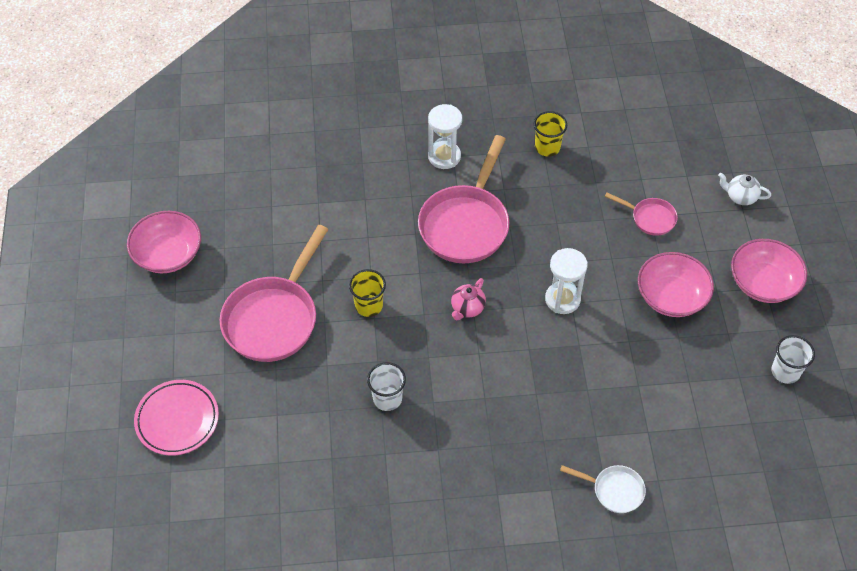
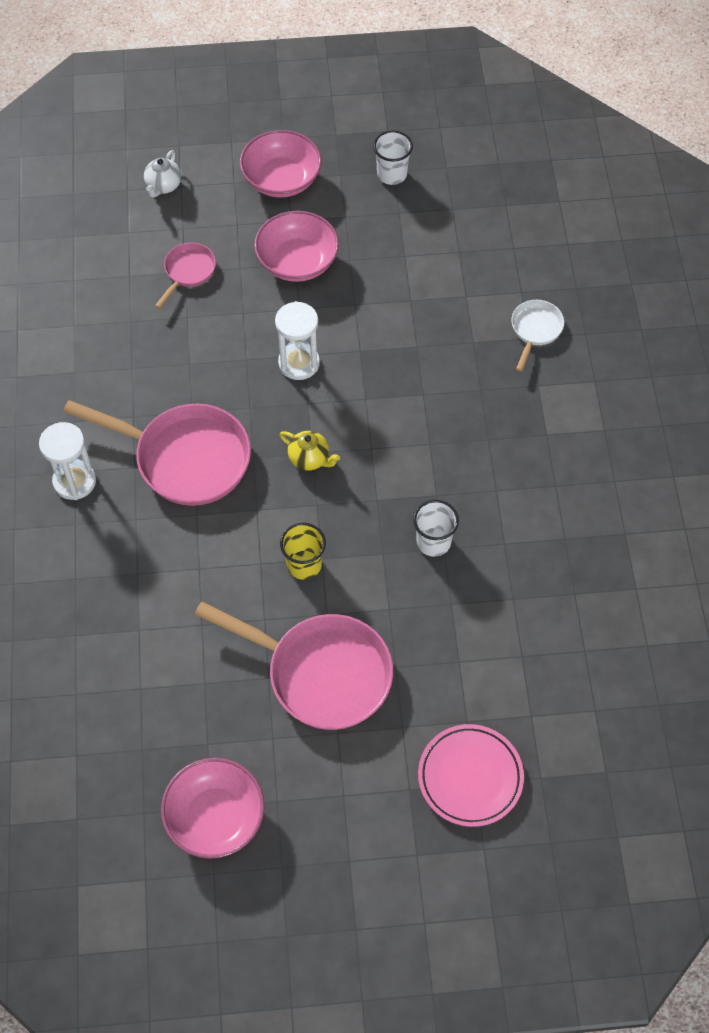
camera: 90 degrees left, 5 degrees up
(467, 308) = (309, 459): pink teapot -> yellow teapot
(547, 147) = (71, 368): yellow cup -> none

